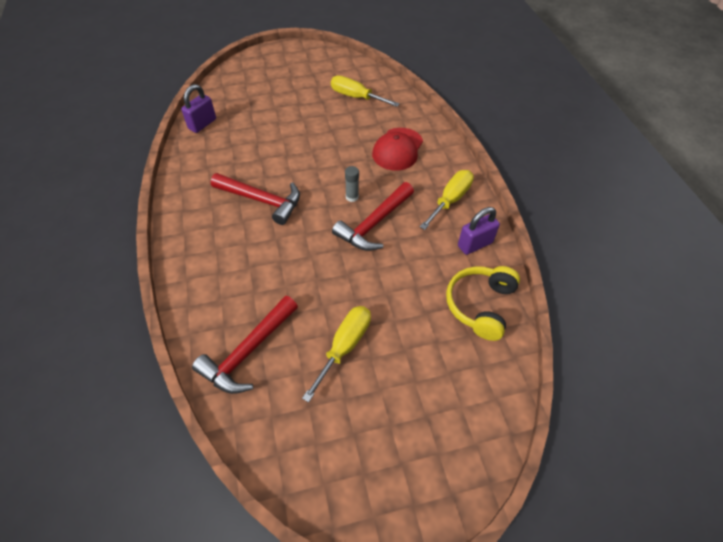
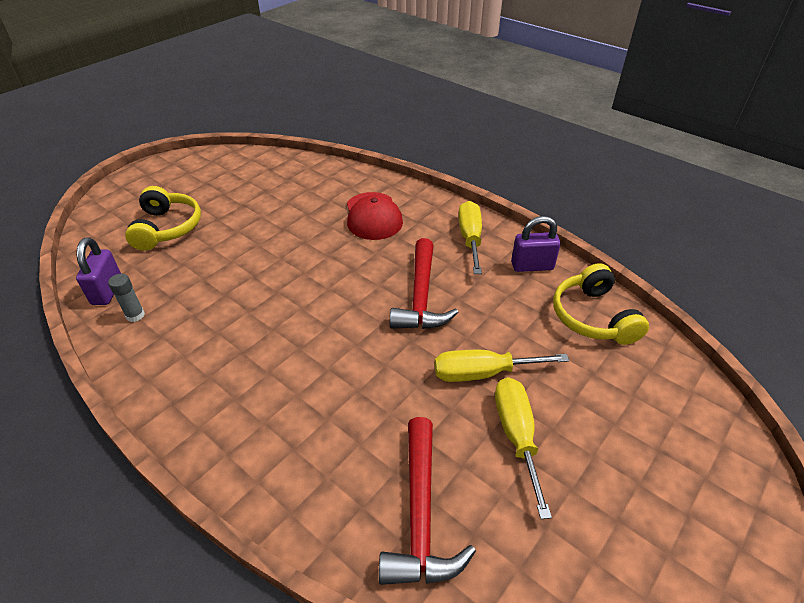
camera: 35 degrees left, 10 degrees down
(262, 200) = (270, 337): red hammer -> none
(264, 97) = (167, 228): none -> yellow headphones
(352, 197) = (371, 282): grey glue stick -> grey glue stick (135, 315)
(356, 97) = (279, 186): yellow screwdriver -> yellow screwdriver (482, 373)
(475, 244) = (532, 266): purple padlock -> purple padlock turned 60 degrees clockwise

